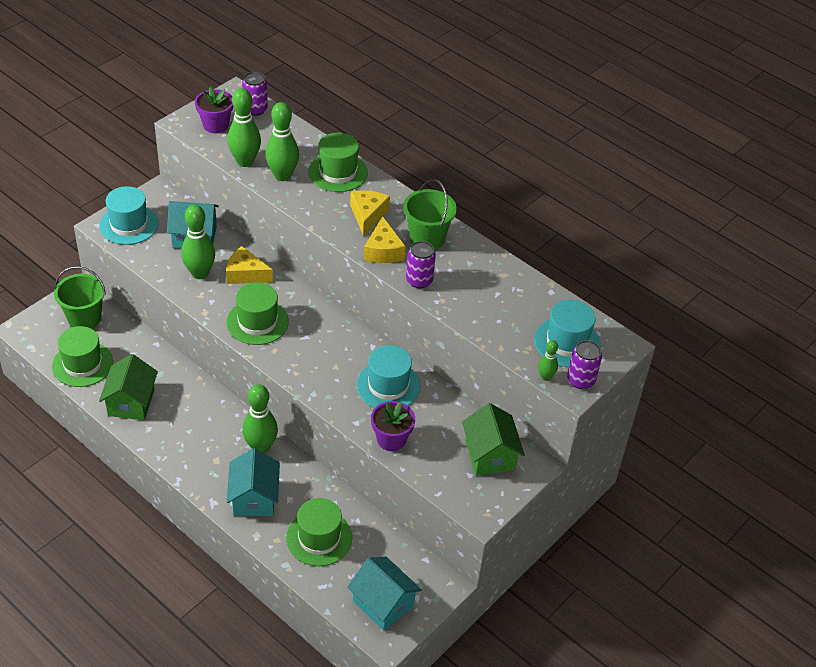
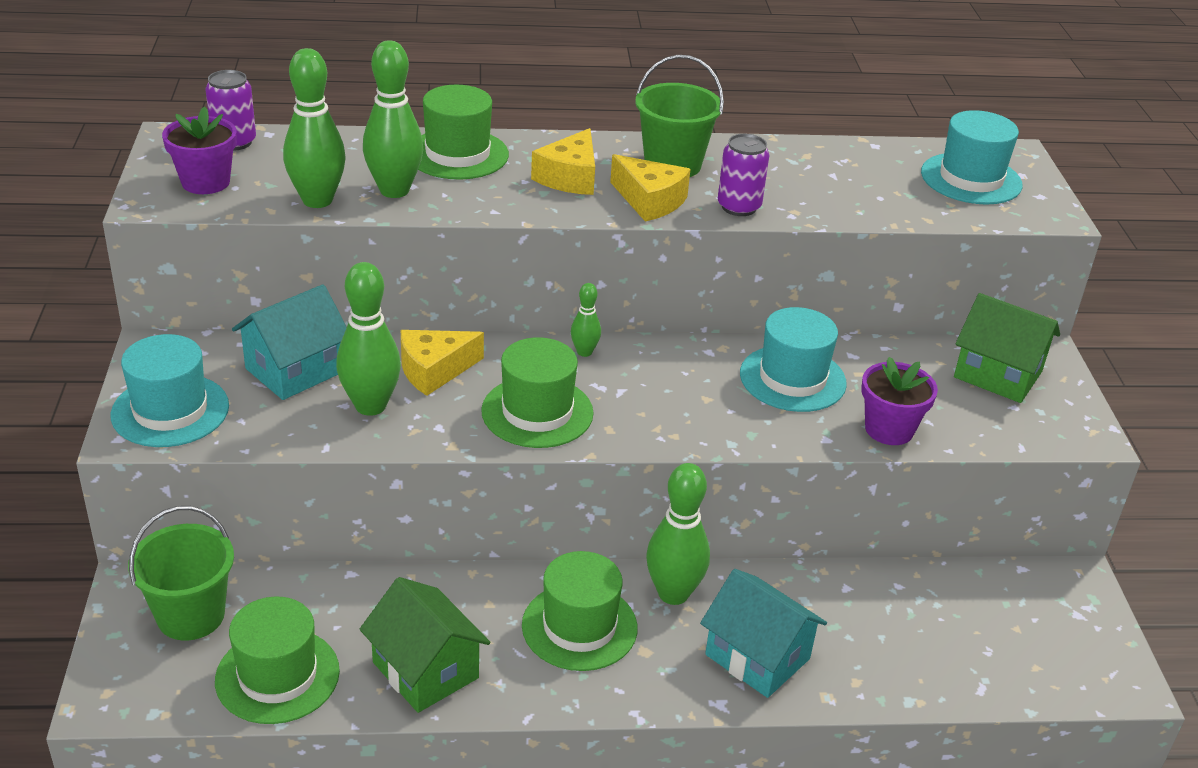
camera: 45 degrees left, 10 degrees down
(319, 538) = (894, 639): green hat -> green hat (579, 626)
(367, 215) = (570, 177): yellow cheese -> yellow cheese turned 120 degrees counterclockwise
(383, 603) = (1062, 650): turquoise house -> none
(545, 377) = (1012, 219): green bowling pin -> green bowling pin (584, 352)
(581, 380) = (1044, 203): purple can -> none

